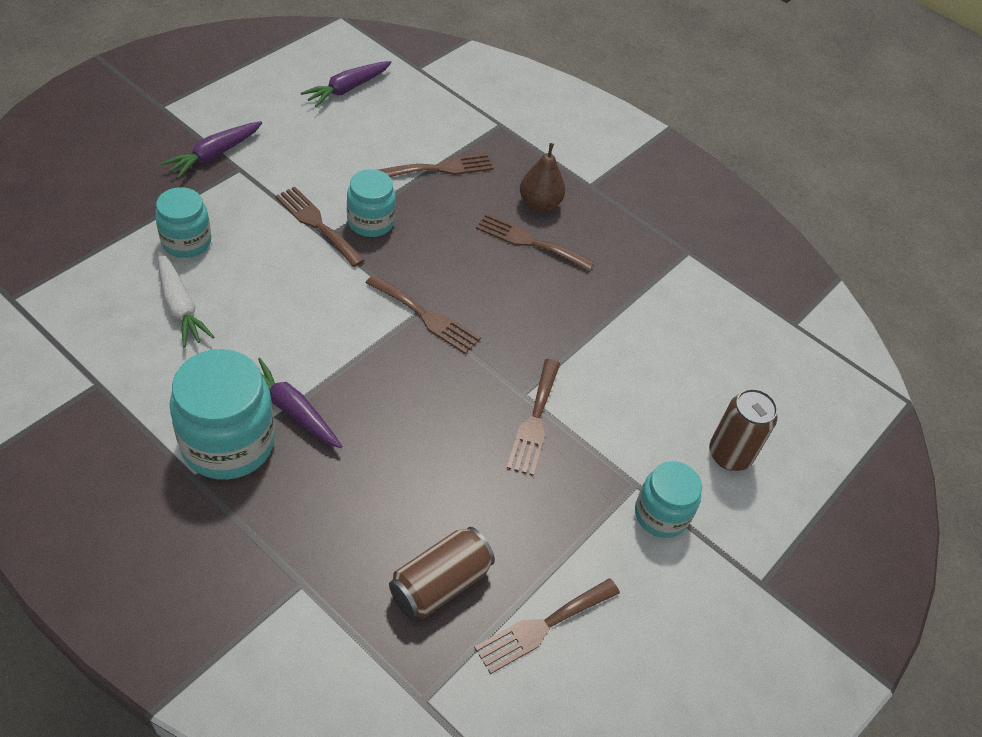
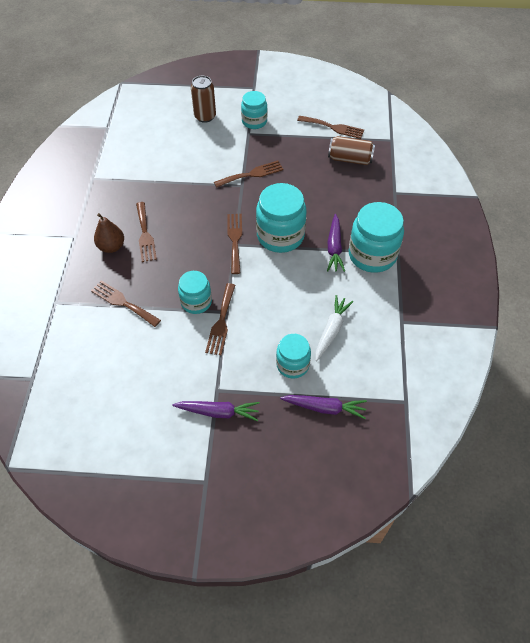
camera: 120 degrees left, 5 degrees up
(347, 89) = (91, 398): purple carrot -> purple carrot (324, 408)
(380, 367) = (280, 236): none -> turquoise jar

